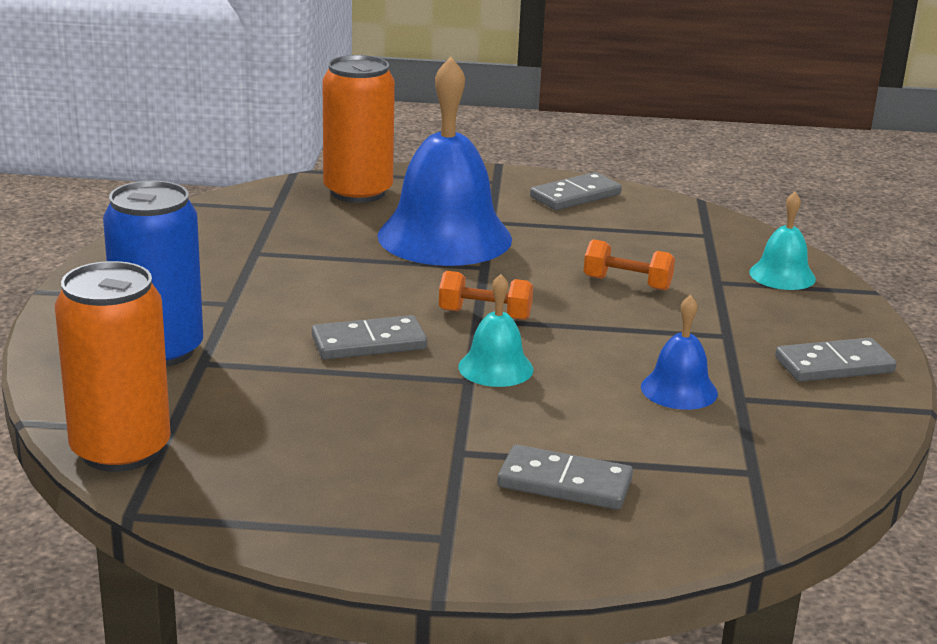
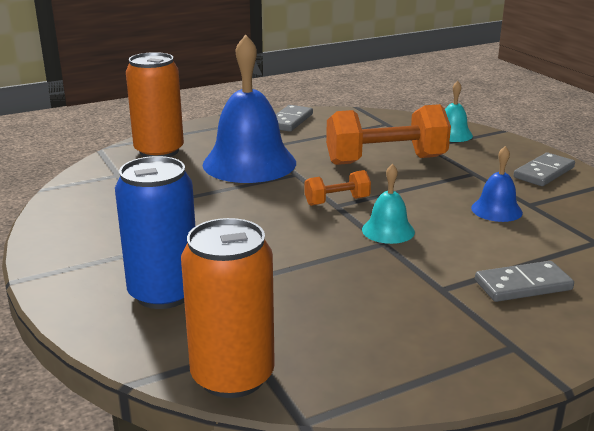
camera: 30 degrees left, 0 degrees up
(369, 343) = (295, 240): grey domino -> none
(627, 283) = (385, 160): orange dumbbell -> orange dumbbell, size x2.07

